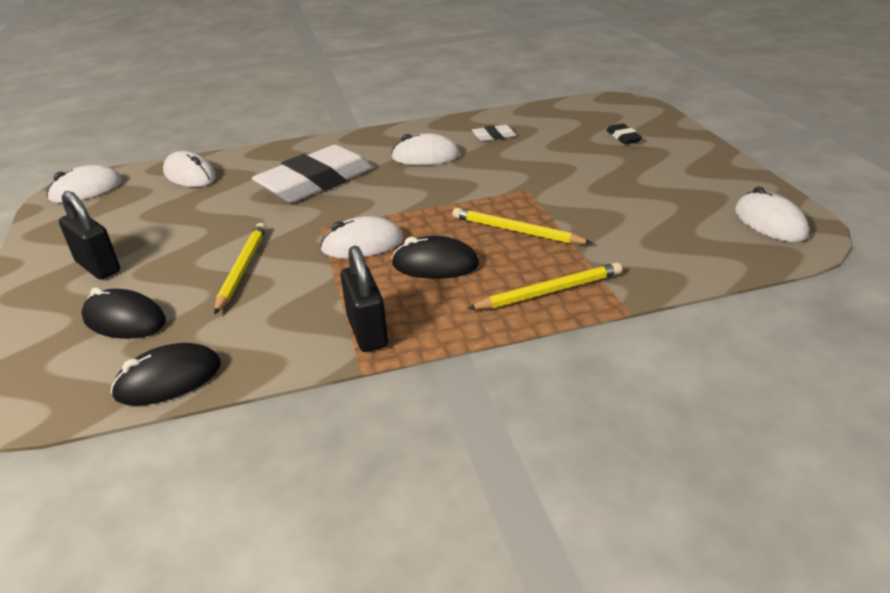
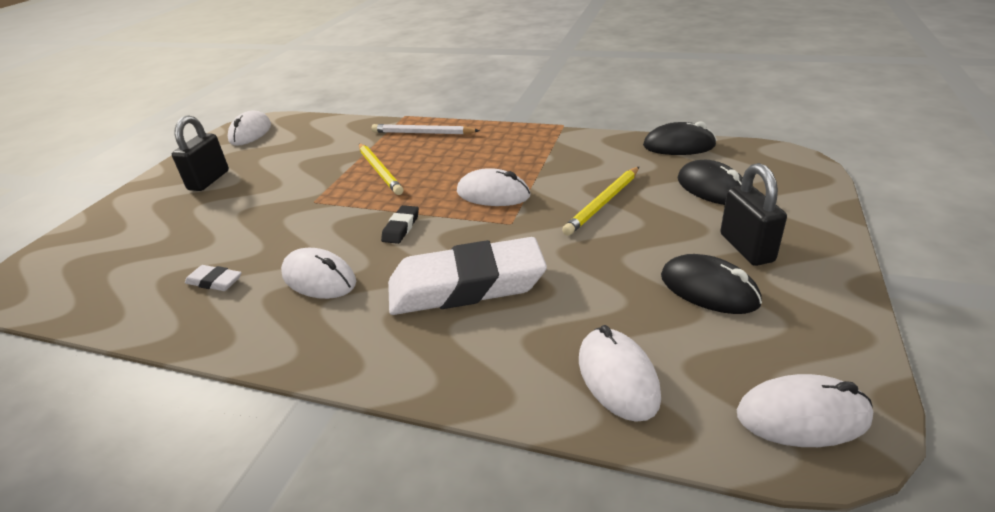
camera: 145 degrees left, 0 degrees up
(367, 331) = (544, 140): black padlock -> black padlock (209, 180)
(435, 264) = (462, 164): black mouse -> black mouse (709, 289)
(549, 291) = (423, 133): yellow pencil -> white pencil
(623, 137) = (143, 227): black eraser -> black eraser (401, 228)

